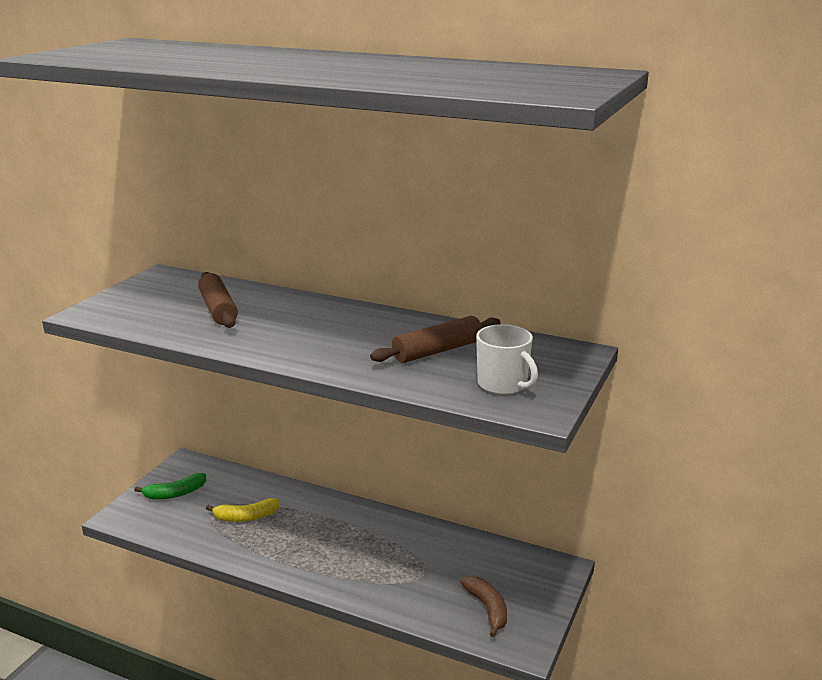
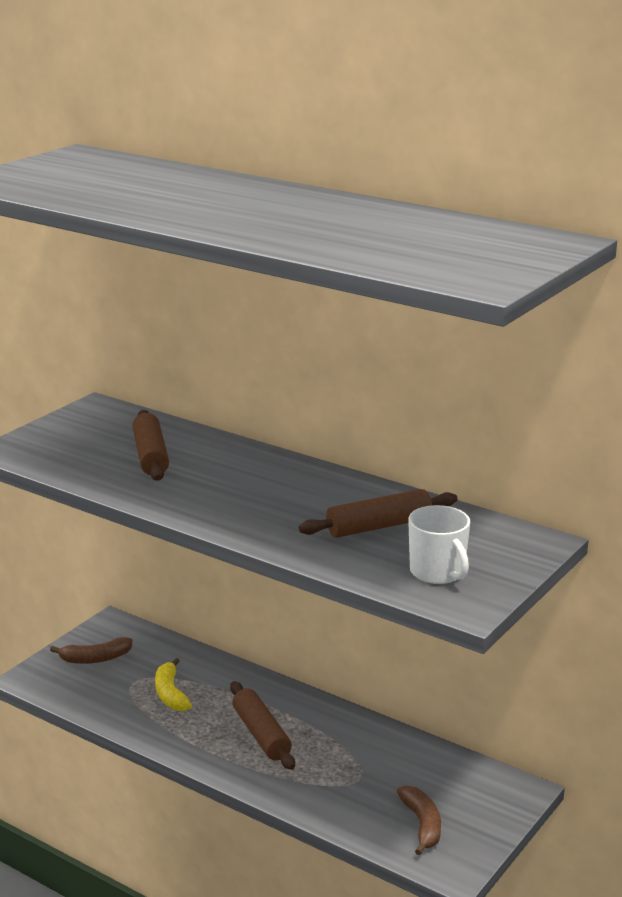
camera: 10 degrees right, 0 degrees up
(175, 494) = (95, 658): green banana -> brown banana
(246, 517) = (170, 694): yellow banana -> yellow banana turned 75 degrees clockwise
(331, 544) = (261, 734): none -> brown rolling pin

